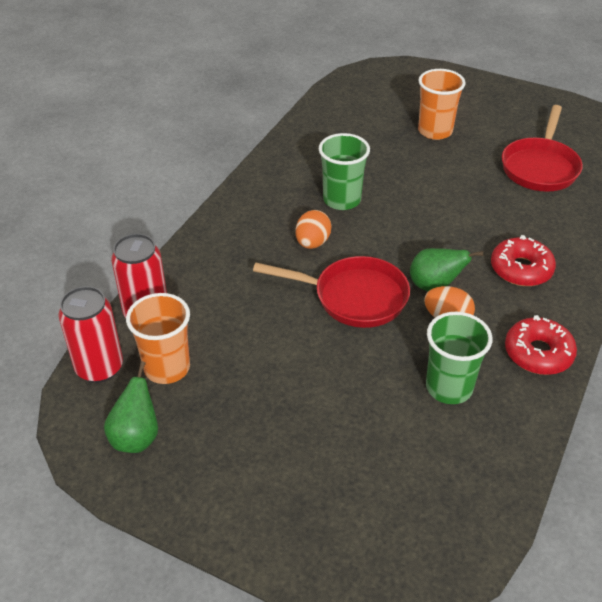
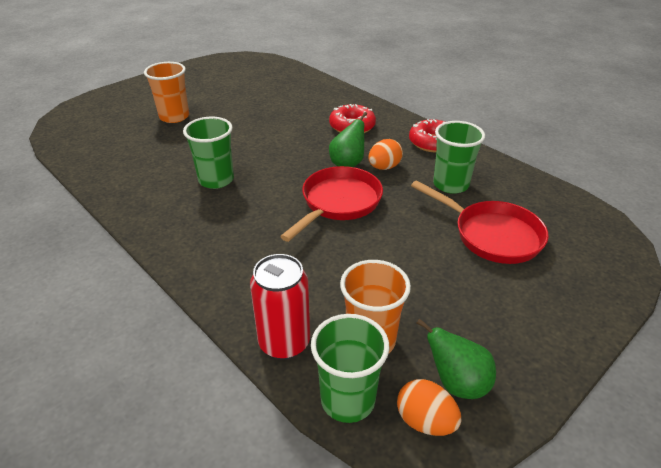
camera: 70 degrees left, 5 degrees down
(99, 367) = (347, 400): red can -> green cup
(312, 243) = (258, 208): orange egg -> orange egg (425, 421)
(540, 167) = (256, 91): red pan -> red pan (492, 235)

